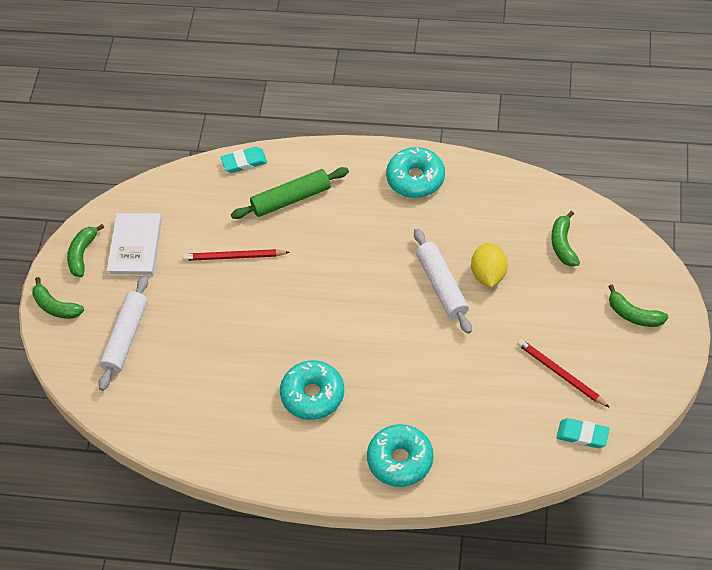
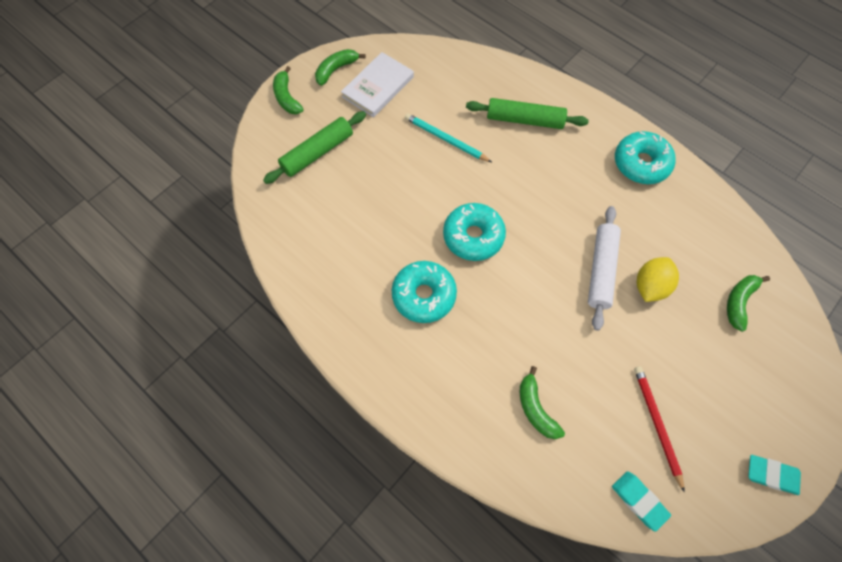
camera: 30 degrees right, 10 degrees up
(125, 337) = (317, 152): white rolling pin -> green rolling pin
(234, 257) = (446, 139): red pencil -> turquoise pencil
(244, 162) = (509, 69): turquoise eraser -> turquoise eraser (771, 475)
(400, 460) = (455, 405): turquoise donut -> turquoise donut (473, 236)
(634, 314) = (767, 413): green banana -> green banana (536, 409)

